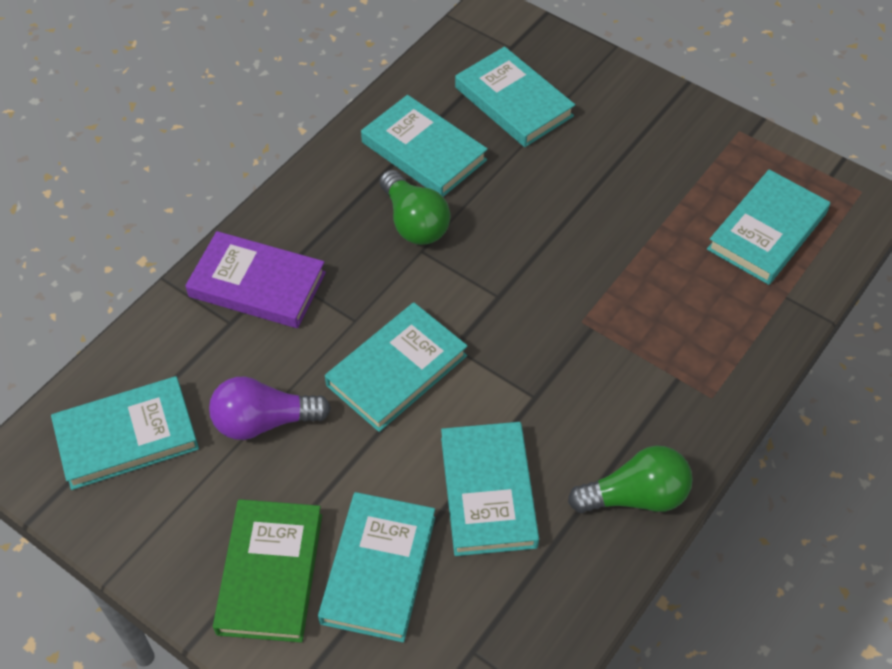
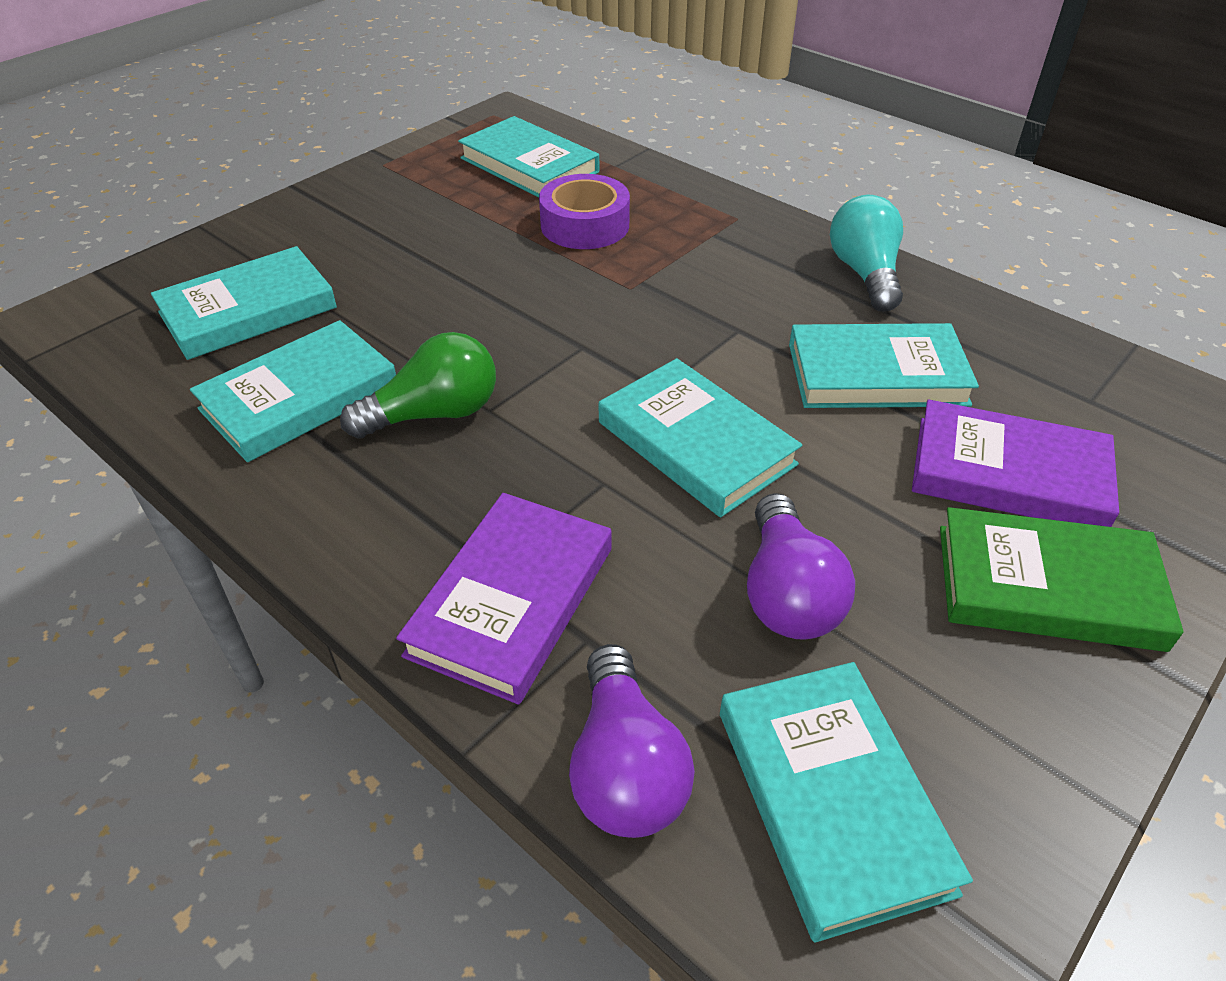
camera: 85 degrees left, 10 degrees down
(150, 345) = (625, 767): none -> purple light bulb
(378, 569) = (1008, 474): turquoise book -> purple book
(635, 496) = (865, 274): green light bulb -> turquoise light bulb
(671, 282) = (585, 225): none -> purple tape

